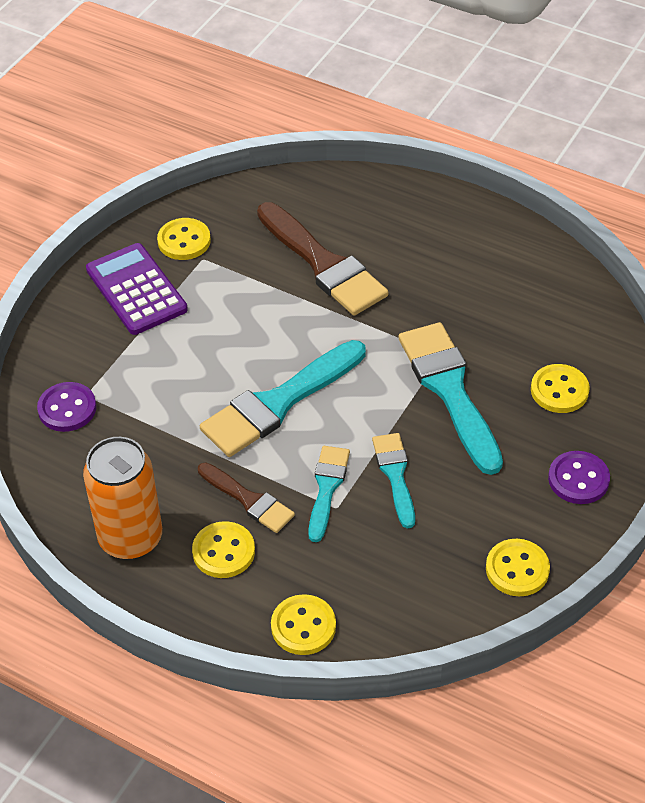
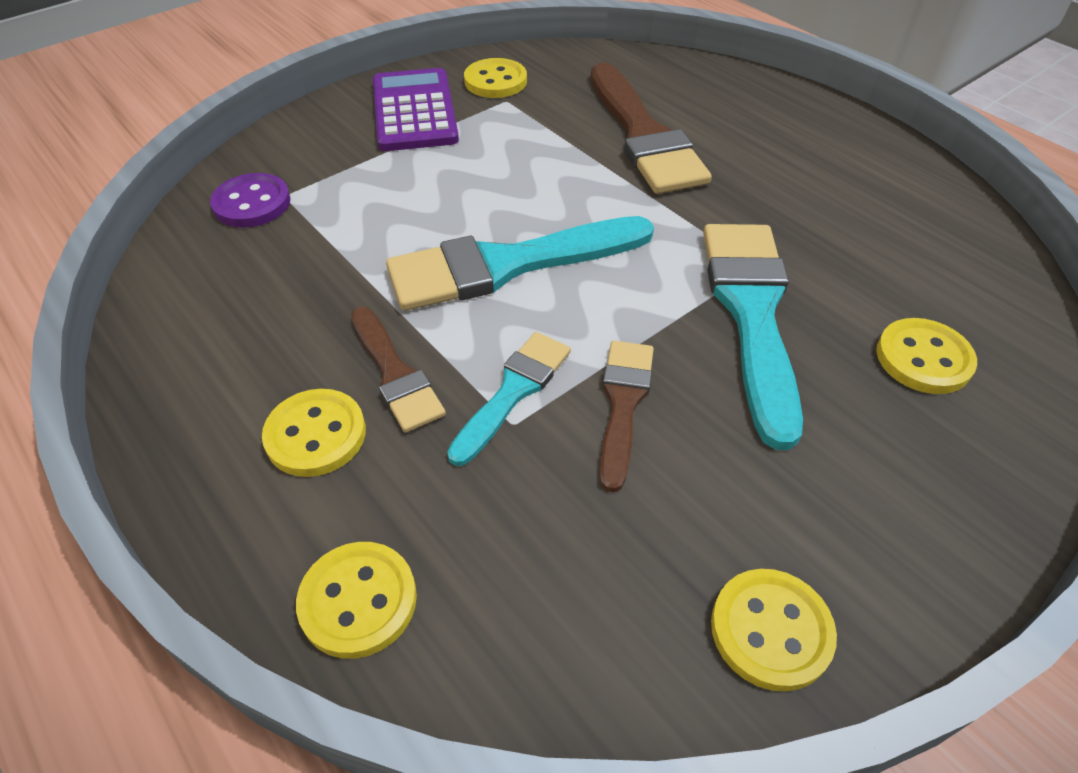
camera: 20 degrees right, 0 degrees up
(131, 538) = (208, 375): orange can -> none
(395, 475) = (623, 404): turquoise brush -> brown brush
(578, 479) = (926, 503): purple button -> none

